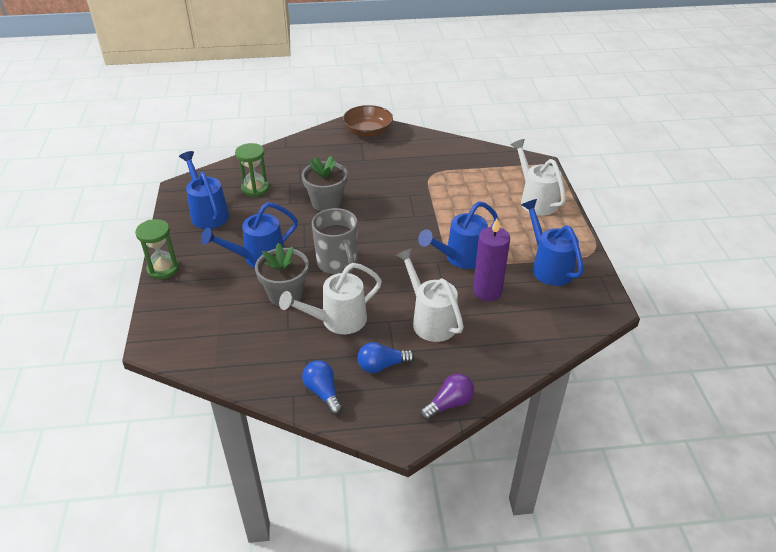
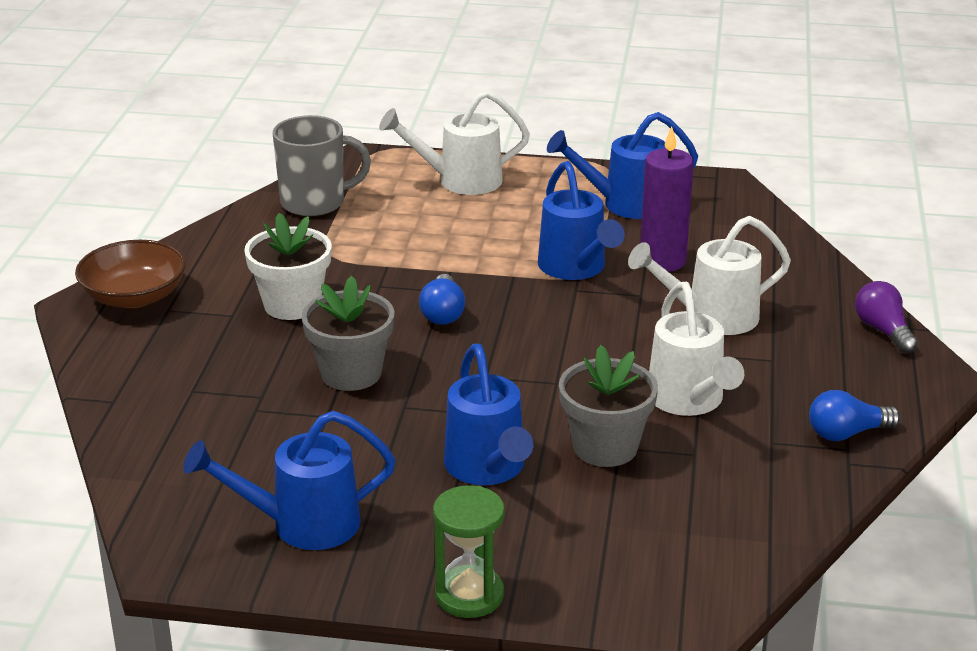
camera: 75 degrees left, 10 degrees down
(255, 189) = (249, 454): green hourglass -> none
(337, 263) = (541, 383): grey mug -> grey mug (315, 203)
(379, 173) = (292, 304): none -> white flower pot
(382, 366) = (799, 373): blue light bulb -> blue light bulb (443, 313)

